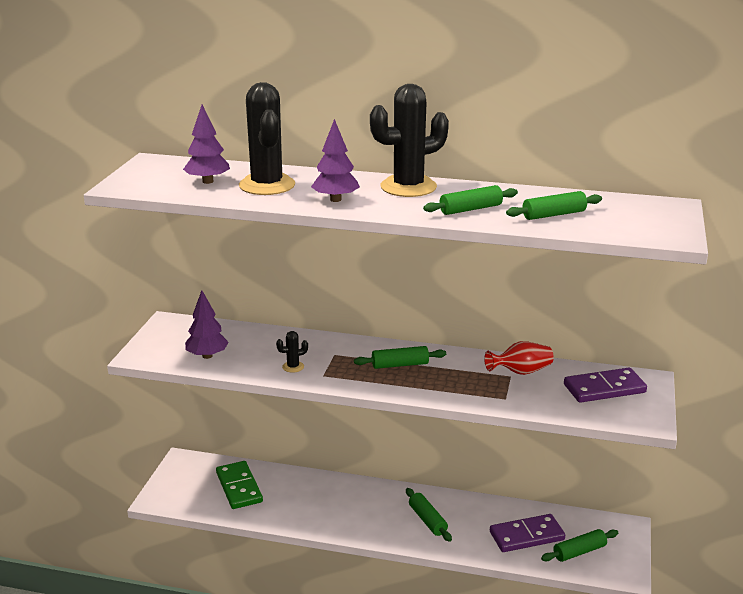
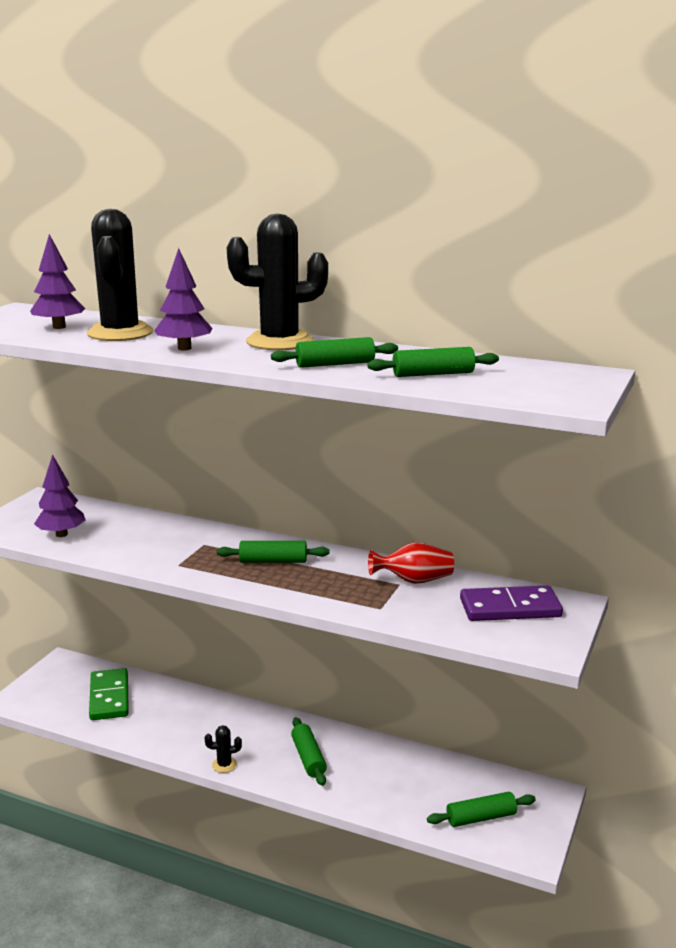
camera: 10 degrees right, 5 degrees down
(293, 367) = (149, 553): black cactus -> black cactus (224, 765)
(526, 536) = (421, 790): purple domino -> none

